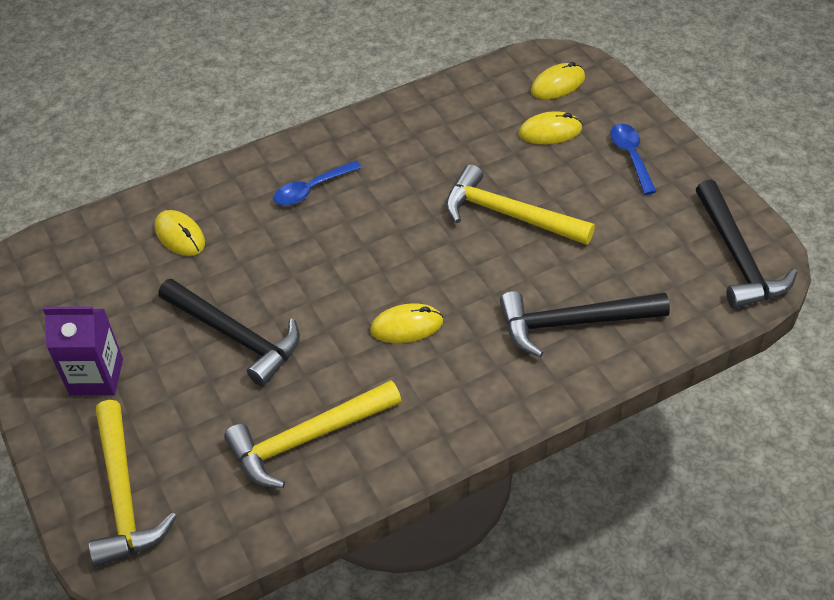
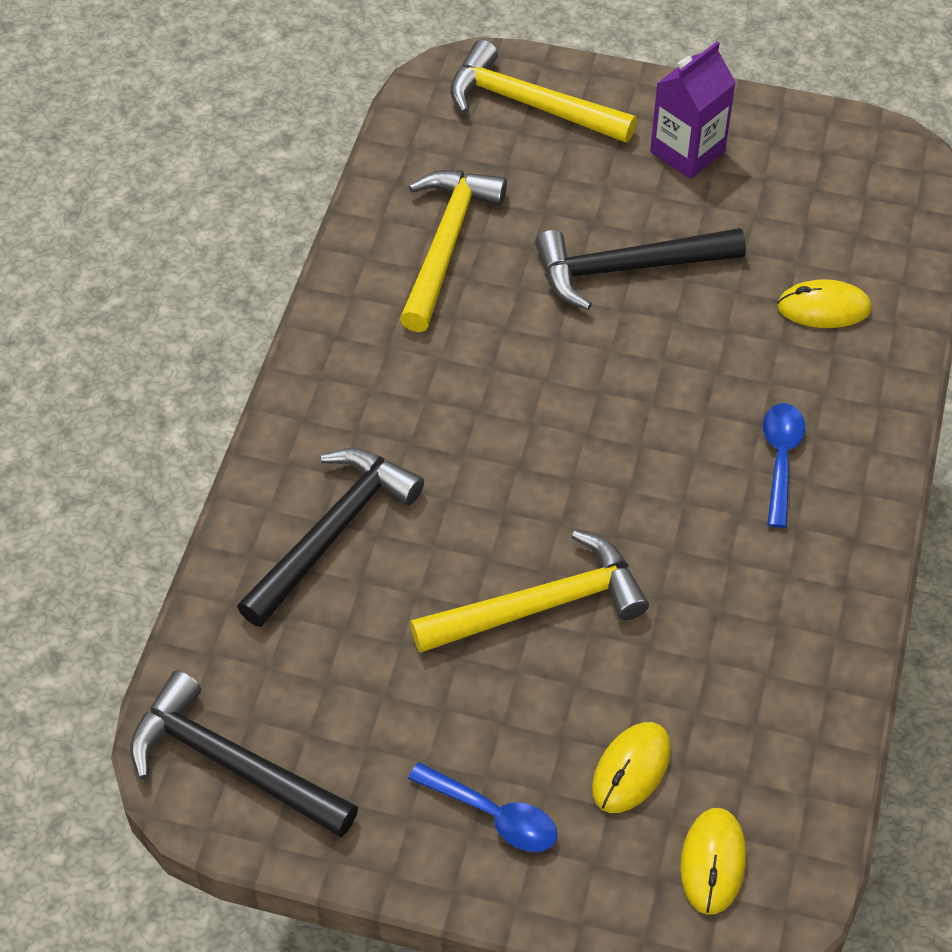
camera: 130 degrees right, 5 degrees up
(407, 326) = (488, 399): yellow mouse -> none

